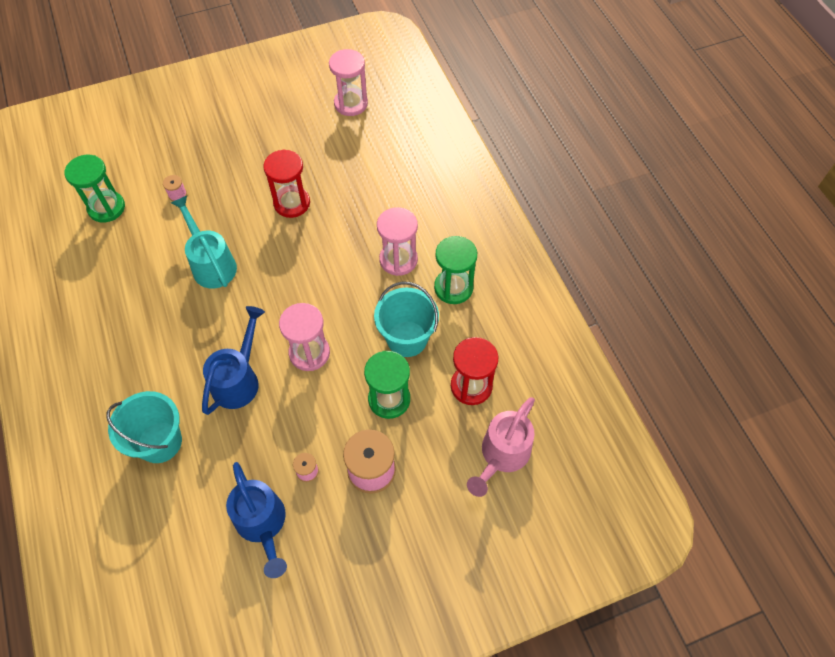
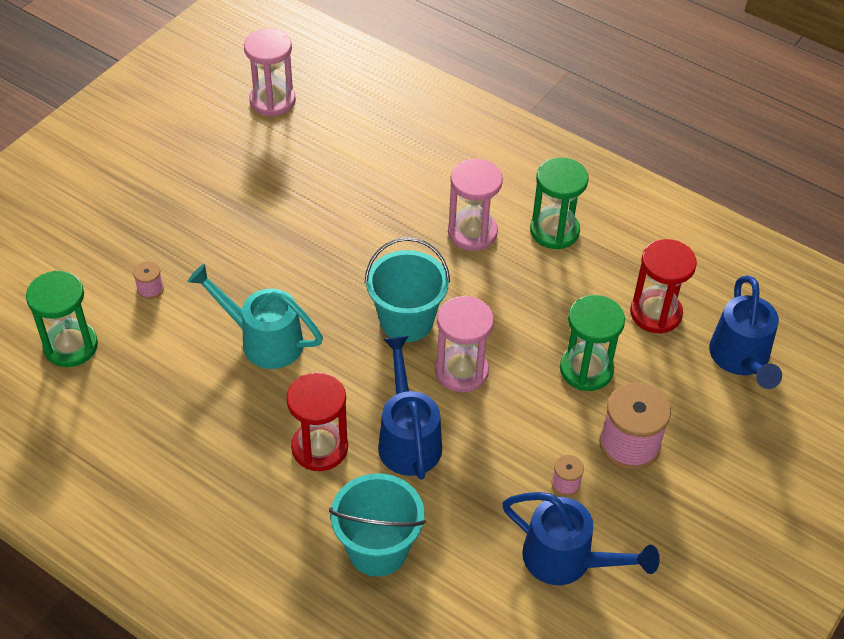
camera: 35 degrees left, 10 degrees down
(292, 203) = (300, 233): red hourglass -> red hourglass (320, 448)
(407, 338) = (551, 303): turquoise bucket -> turquoise bucket (406, 321)
(502, 455) = (741, 359): pink watering can -> blue watering can

